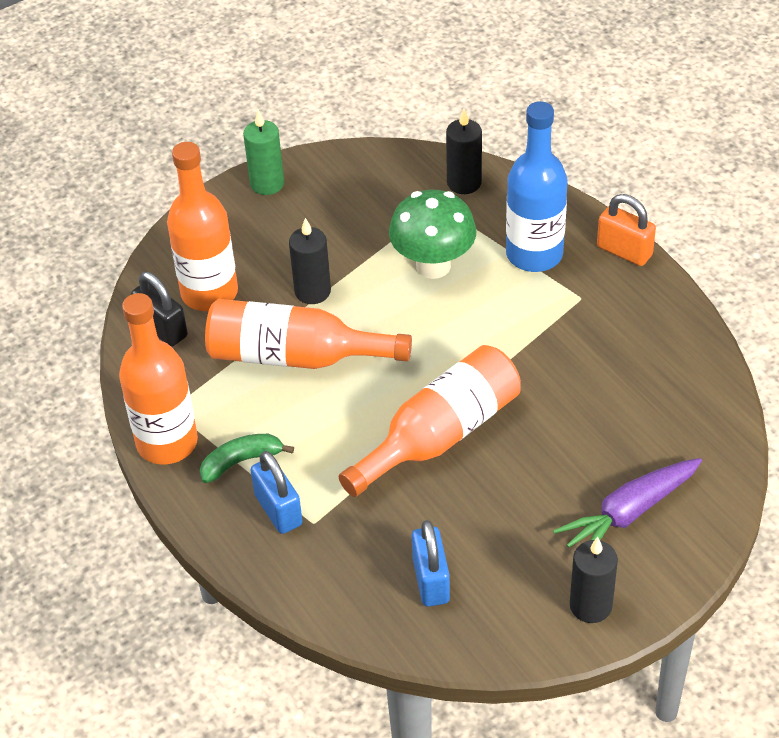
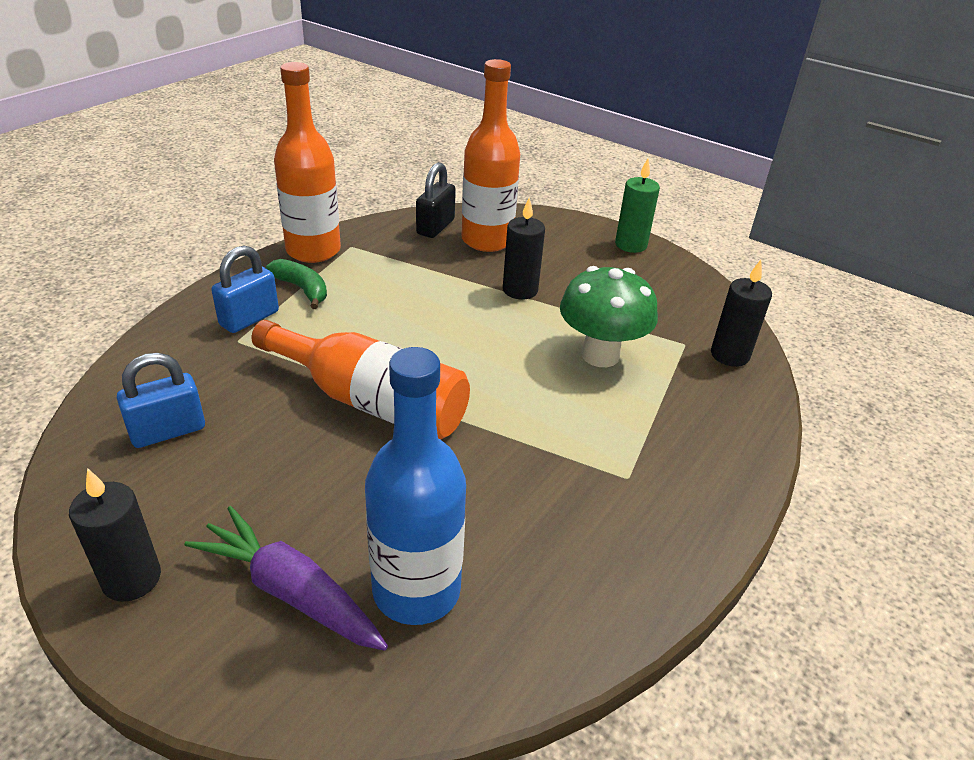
camera: 65 degrees right, 10 degrees down
(296, 356) = (437, 295): orange bottle -> none
(534, 254) = (668, 425): blue bottle -> blue bottle (416, 590)
(624, 251) = (731, 505): orange padlock -> none

